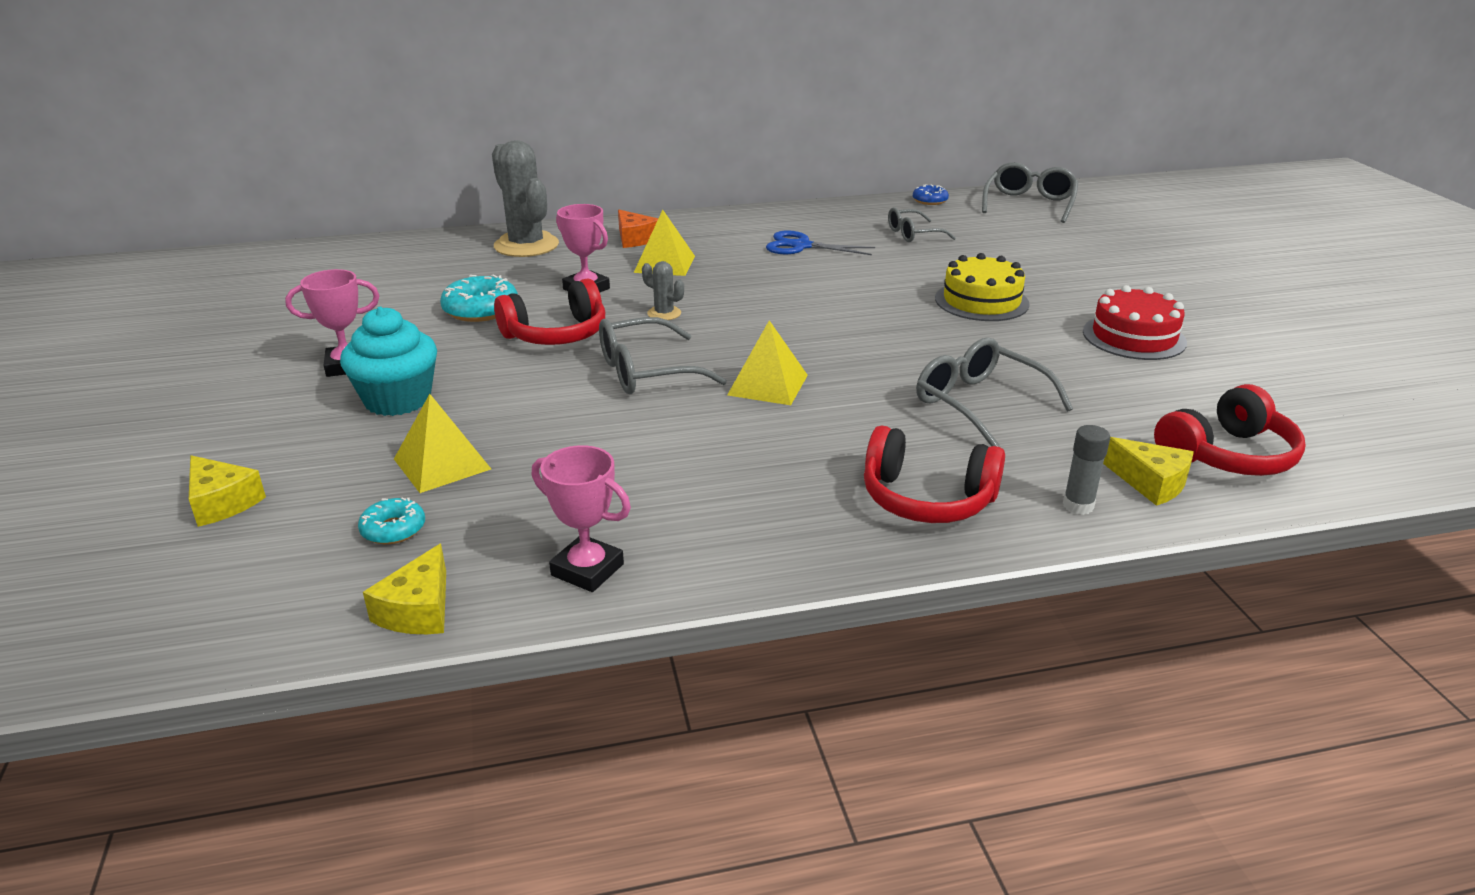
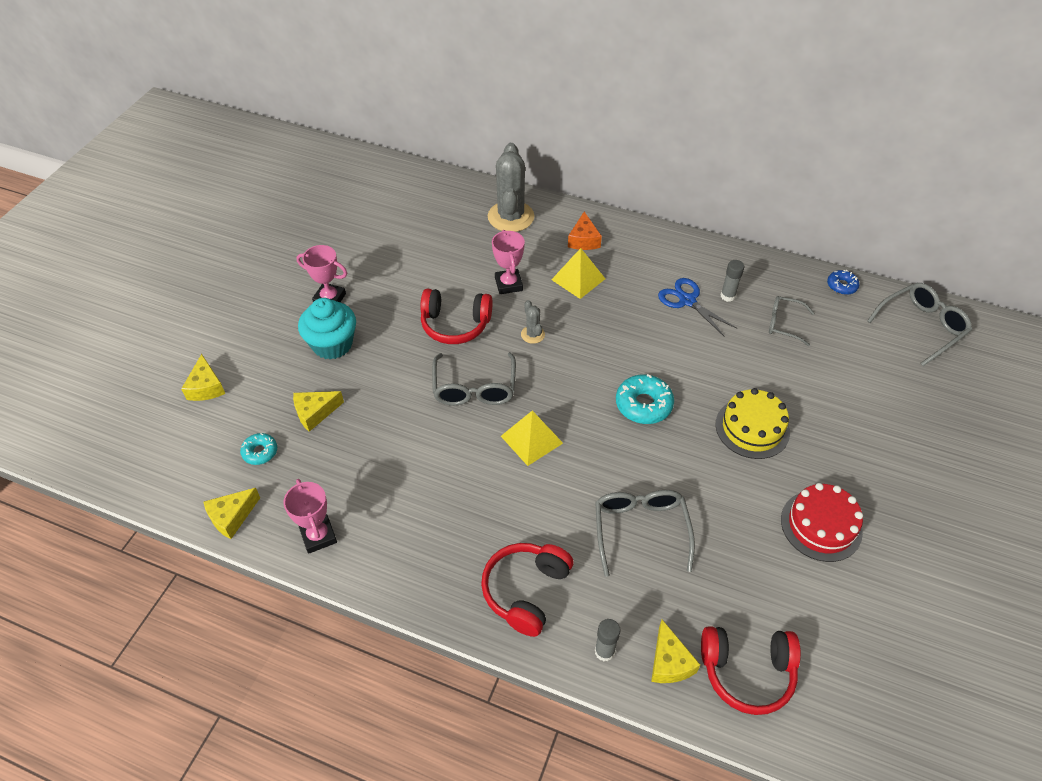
camera: 35 degrees right, 20 degrees up
(442, 464) = (315, 413): yellow pyramid -> yellow cheese
(481, 310) = (433, 277): turquoise donut -> turquoise donut (643, 404)
(645, 372) = (474, 388): grey glasses -> grey glasses turned 105 degrees counterclockwise
(836, 233) = (728, 296): none -> grey glue stick
(927, 499) = (526, 591): red headphones -> red headphones turned 60 degrees clockwise

